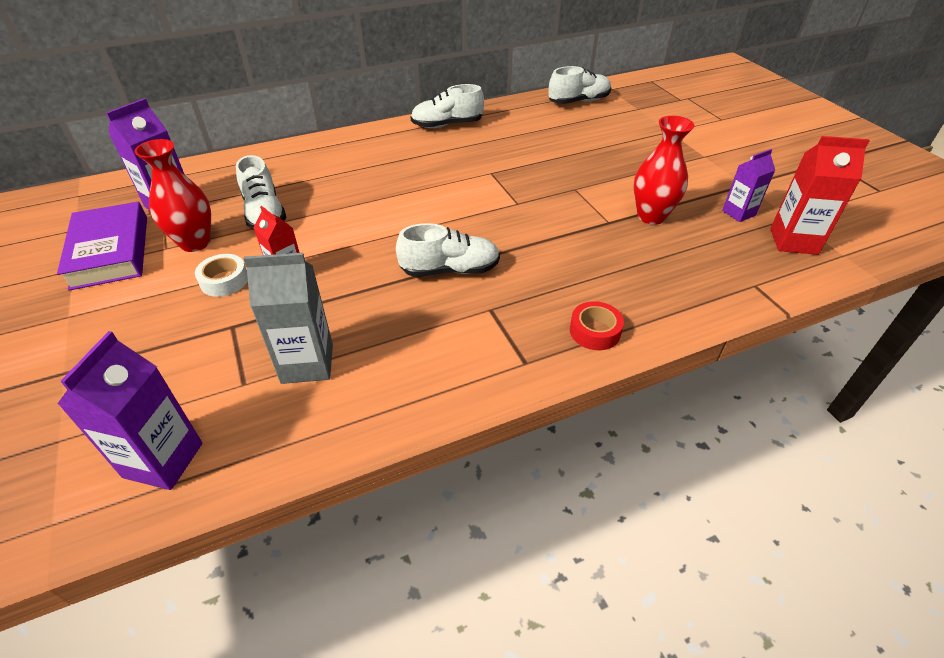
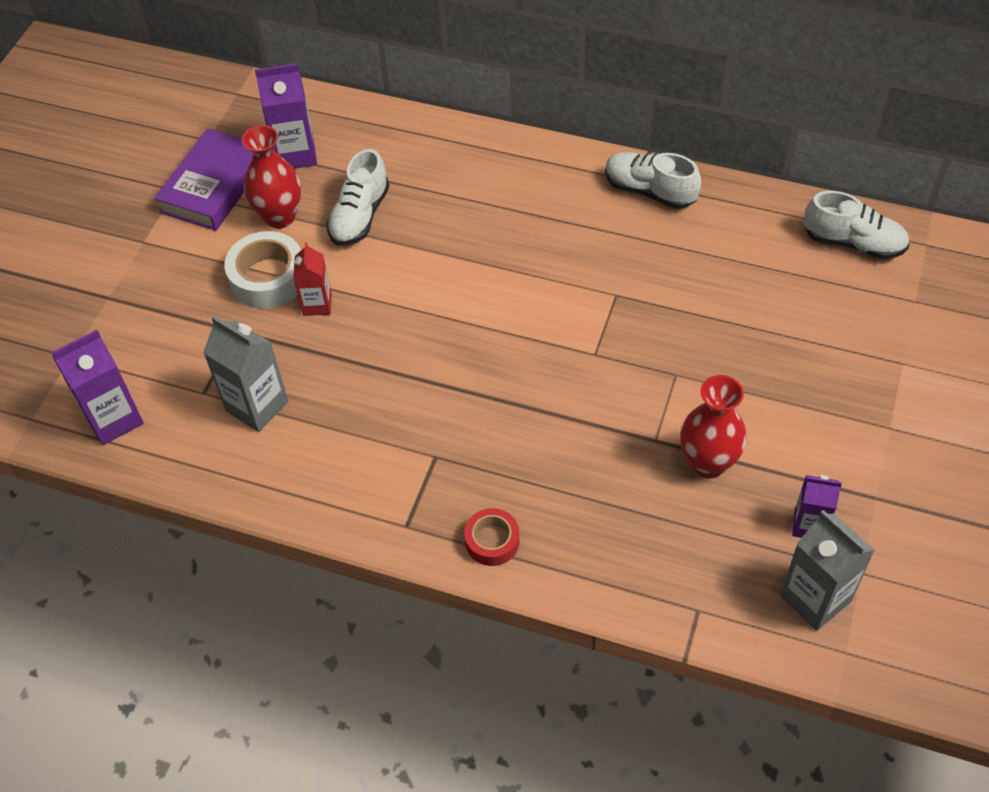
camera: 45 degrees right, 10 degrees up
(224, 281) = (268, 278): white tape -> white tape, size x1.63
(450, 270) = (446, 391): white shoe -> none
(793, 241) = (815, 598): red carton -> grey carton

